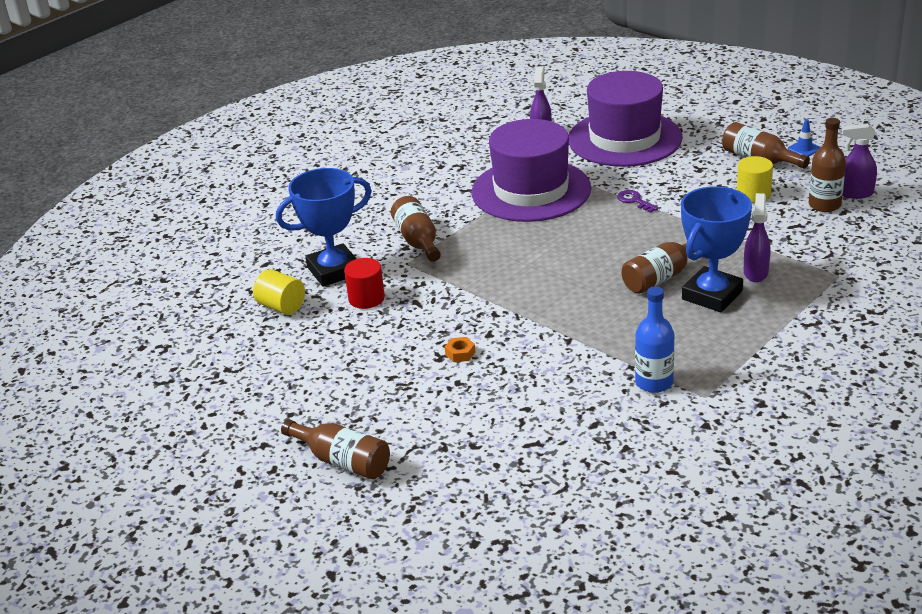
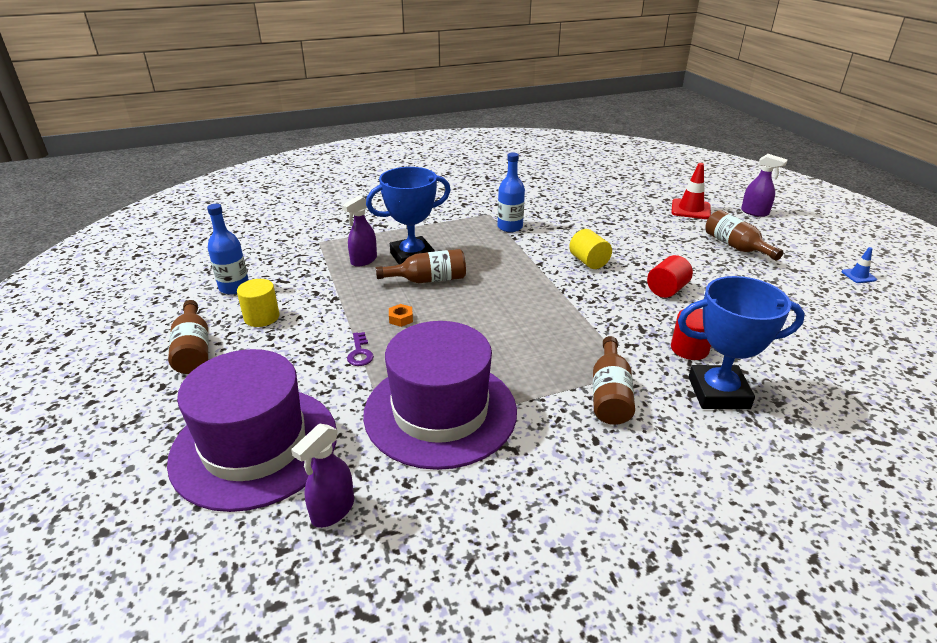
camera: 155 degrees left, 0 degrees up
(281, 306) = (782, 371): yellow cylinder -> yellow cylinder (588, 262)
(409, 356) = (666, 290): none -> red cylinder
(426, 527) = (690, 209): none -> red traffic cone
(460, 353) = (625, 279): orange nut -> orange nut (401, 319)
(804, 149) = (141, 344): blue traffic cone -> blue traffic cone (858, 276)
(824, 205) = (234, 287): brown bottle -> blue bottle
(855, 193) = (197, 287): purple spray bottle -> purple spray bottle (755, 212)

